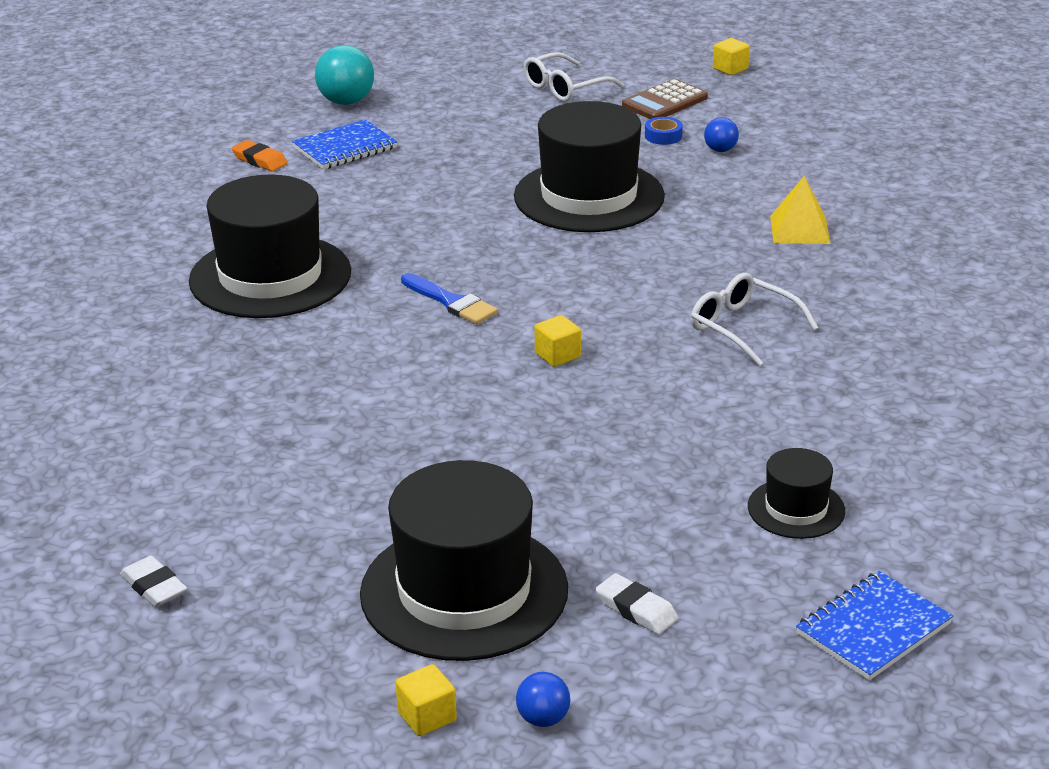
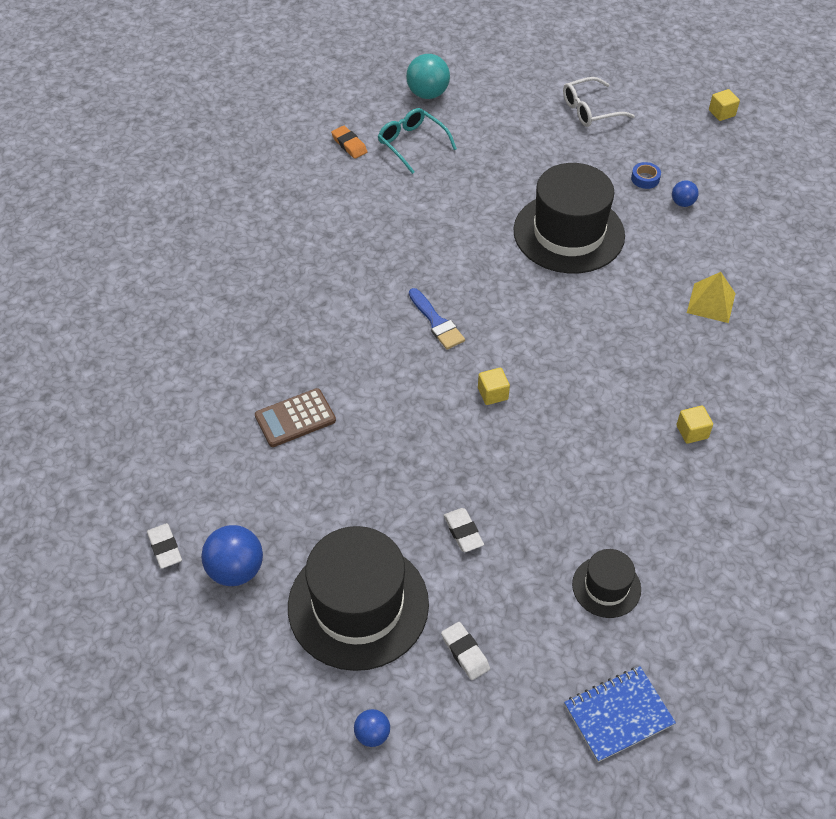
camera: 15 degrees right, 20 degrees up
(270, 276) = (322, 268): black hat -> none
(270, 589) = (236, 570): none -> blue ball
(345, 148) = (412, 144): blue notebook -> turquoise glasses
(427, 716) = (300, 711): yellow cube -> yellow cube (692, 432)
(578, 492) = (463, 532): none -> white eraser
(664, 102) = (659, 141): brown calculator -> brown calculator (295, 418)
(743, 327) = (633, 396): white glasses -> none

